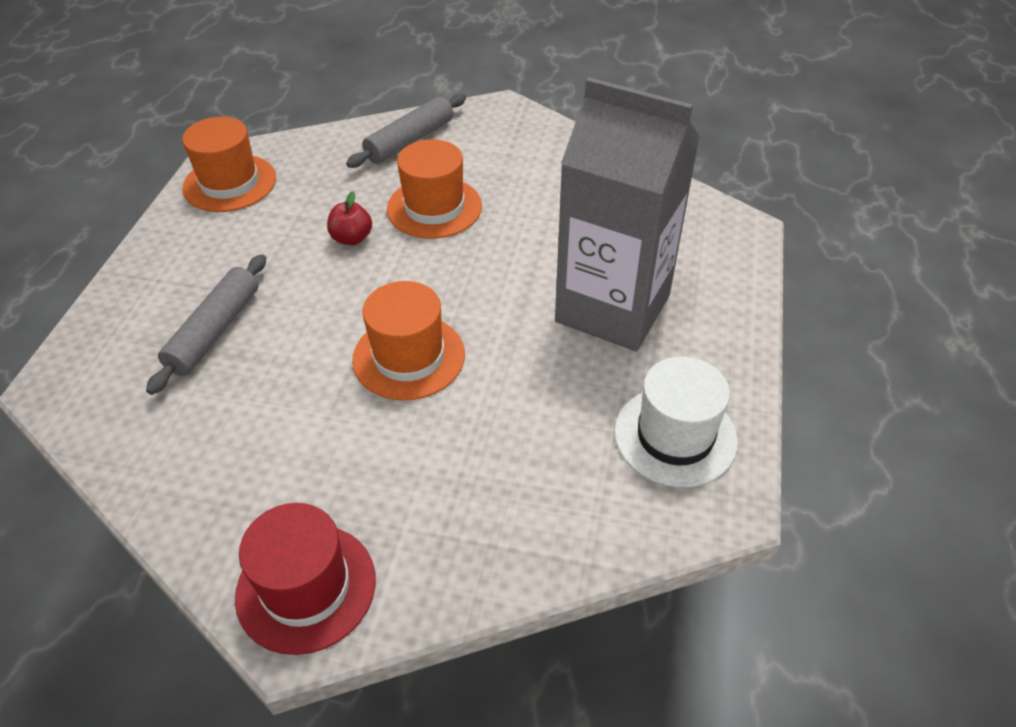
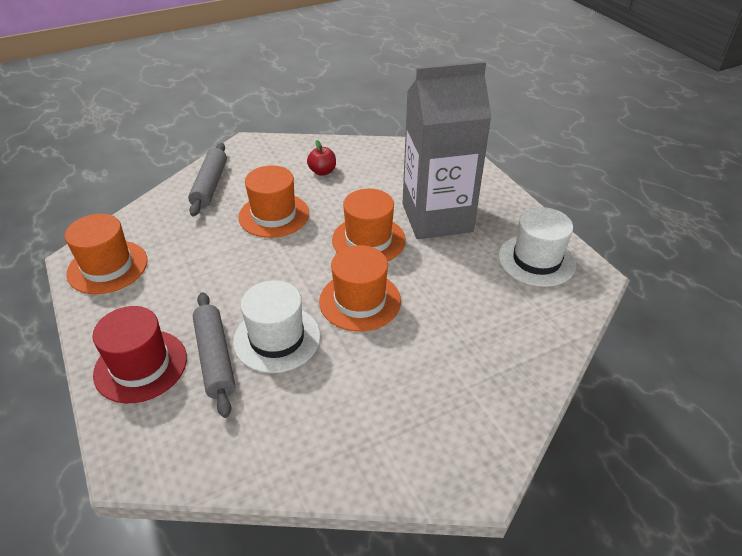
camera: 40 degrees left, 5 degrees down
(286, 346) = (277, 338): none -> white hat
(306, 587) = (455, 453): red hat -> red hat (141, 366)
(352, 238) = (242, 257): red apple -> red apple (322, 171)
(500, 292) = (368, 240): none -> orange hat

